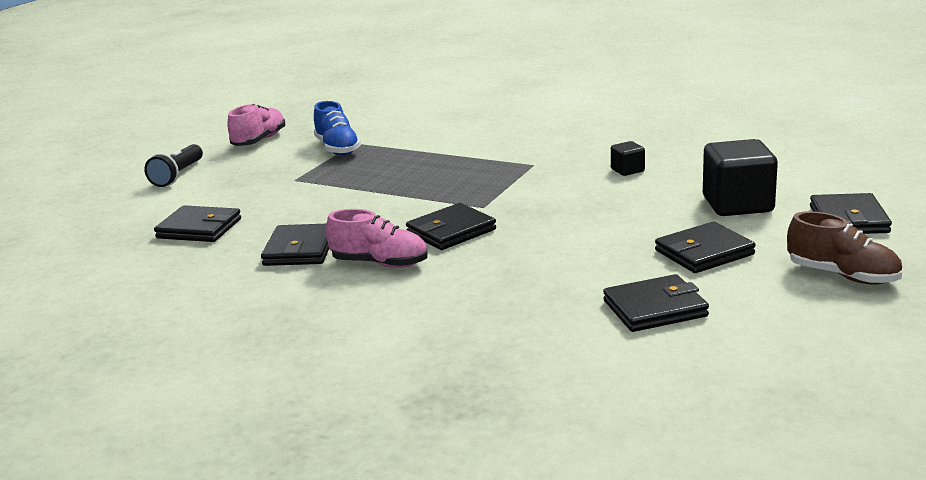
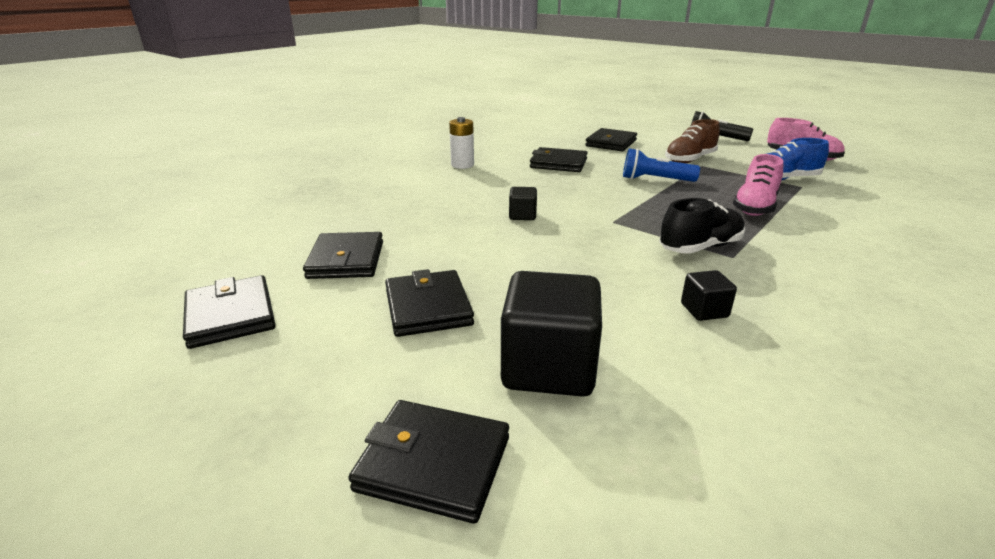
camera: 100 degrees right, 5 degrees up
(318, 310) = (462, 165): none -> white battery
(353, 197) = (655, 180): none -> blue flashlight
(380, 263) = (518, 181): pink shoe -> pink shoe (754, 207)
(451, 231) = (562, 205): black wallet -> black wallet (230, 315)
(490, 246) = (522, 215): none -> black cube
(523, 174) = (700, 247): none -> black shoe
(843, 276) = (285, 385): brown shoe -> brown shoe (689, 160)

